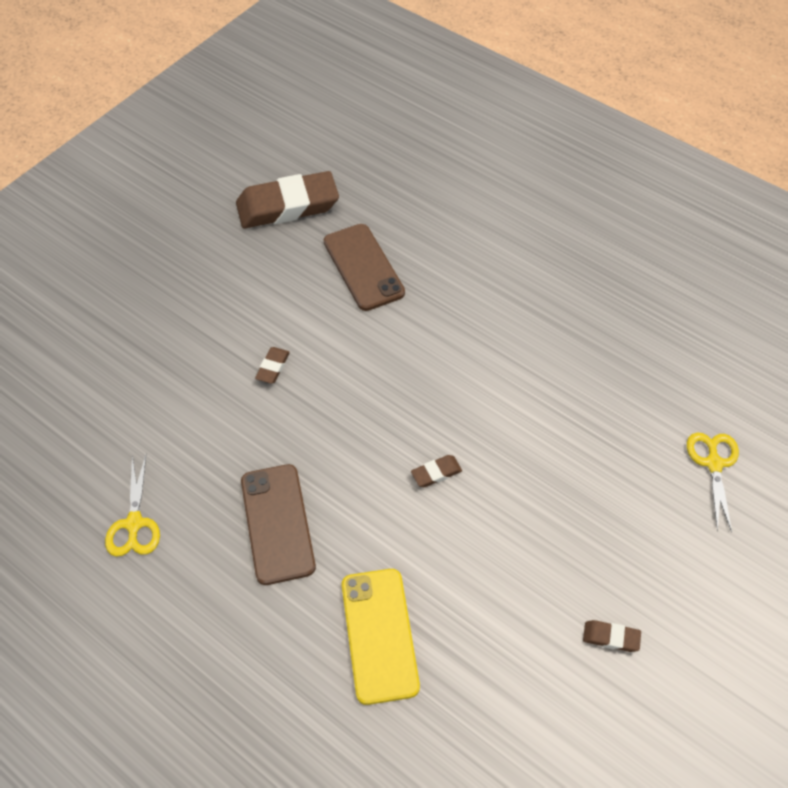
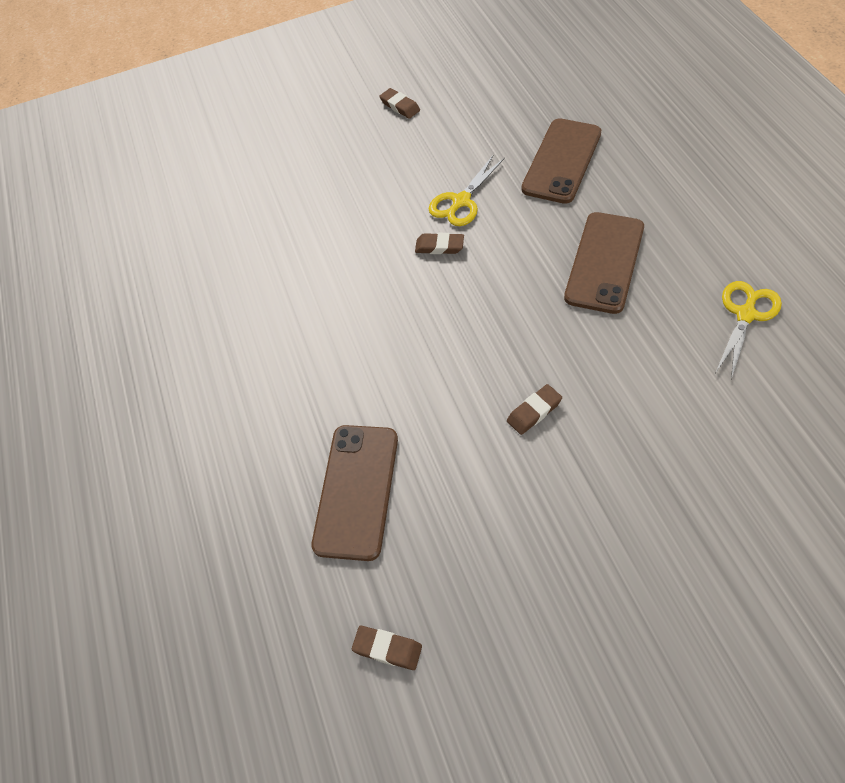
camera: 140 degrees left, 0 degrees up
(287, 206) = (387, 649): brown eraser -> brown eraser, size x0.41
(379, 635) = (562, 161): yellow phone -> brown phone
(713, 463) = (224, 169): yellow scissors -> yellow scissors (461, 201)

